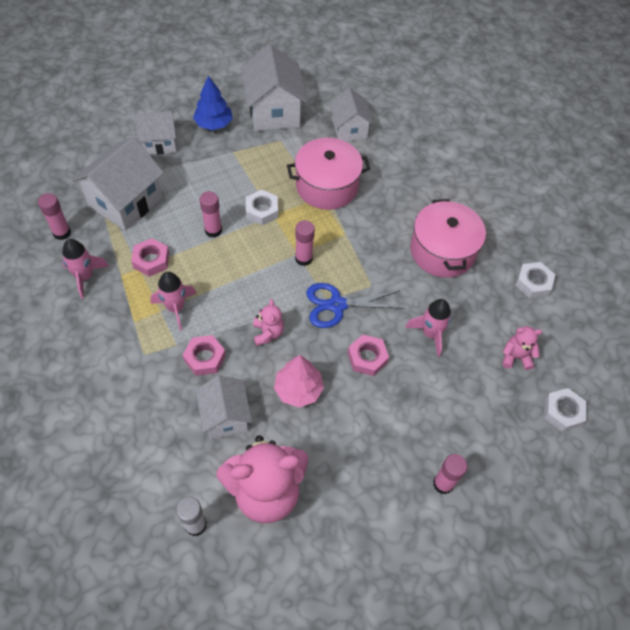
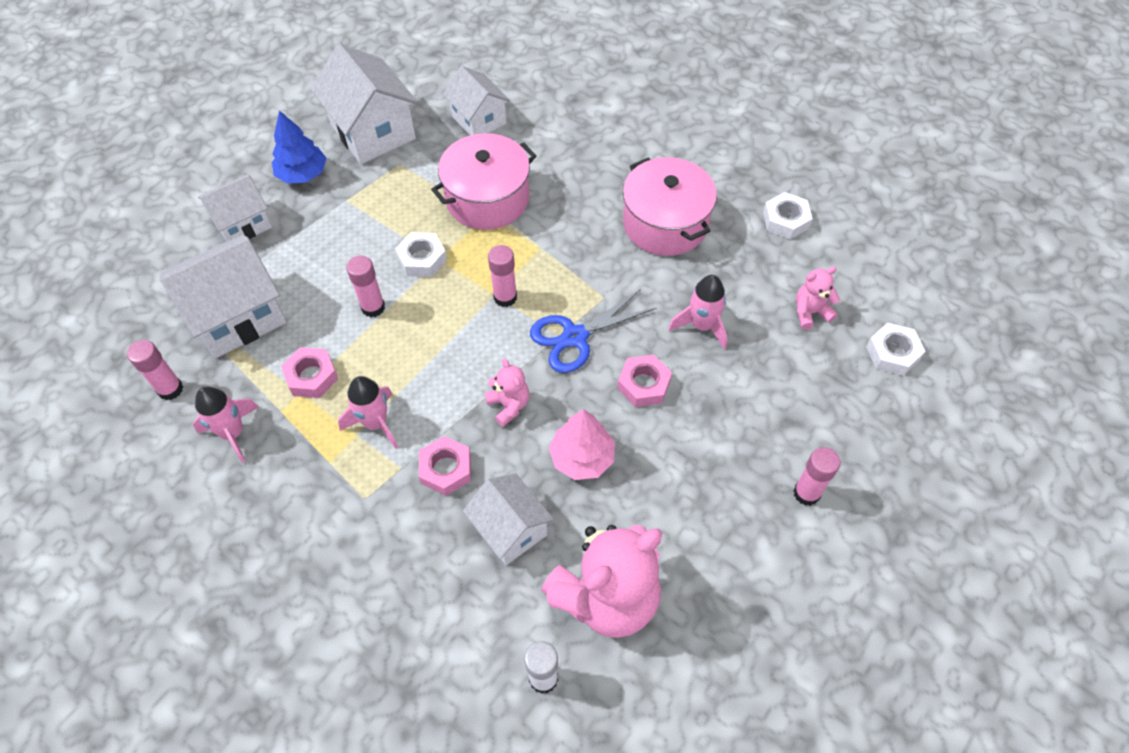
camera: 20 degrees left, 0 degrees up
(126, 202) = (237, 316): white house -> white house turned 45 degrees clockwise

